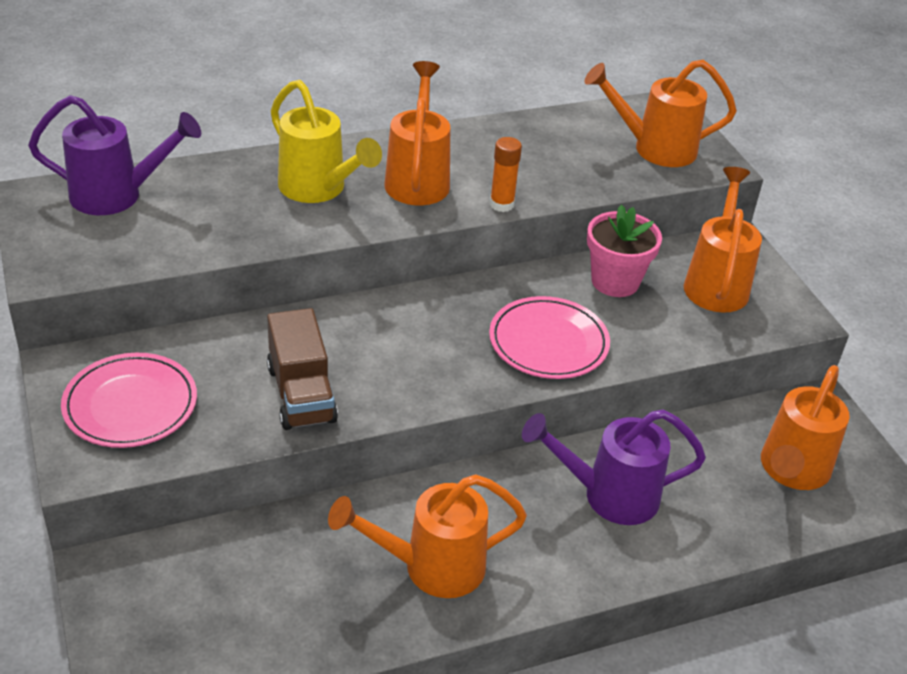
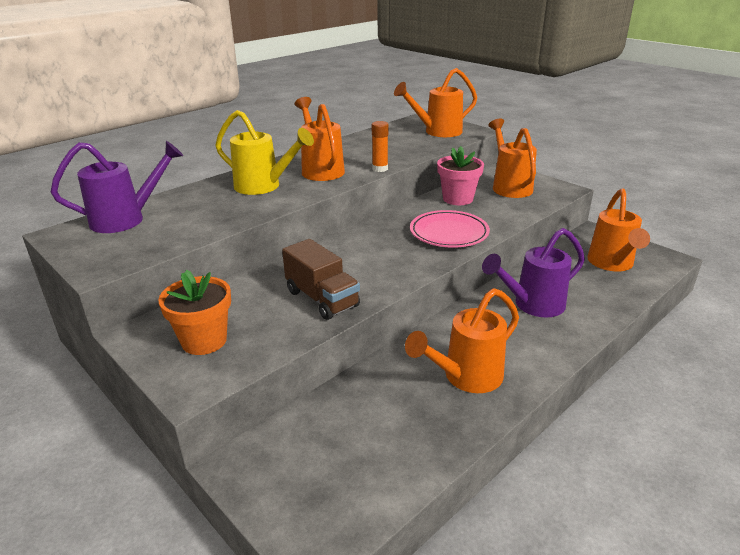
camera: 20 degrees left, 10 degrees down
(130, 405) = (204, 341): pink plate -> orange flower pot

